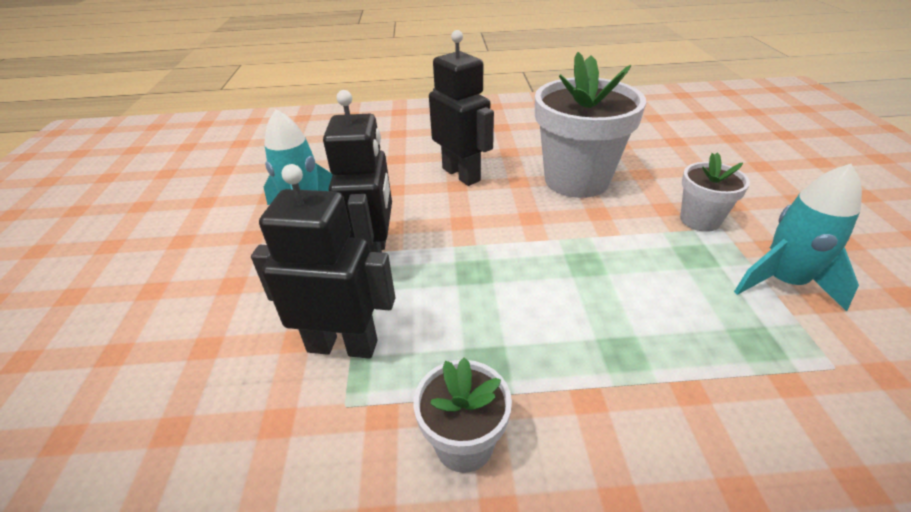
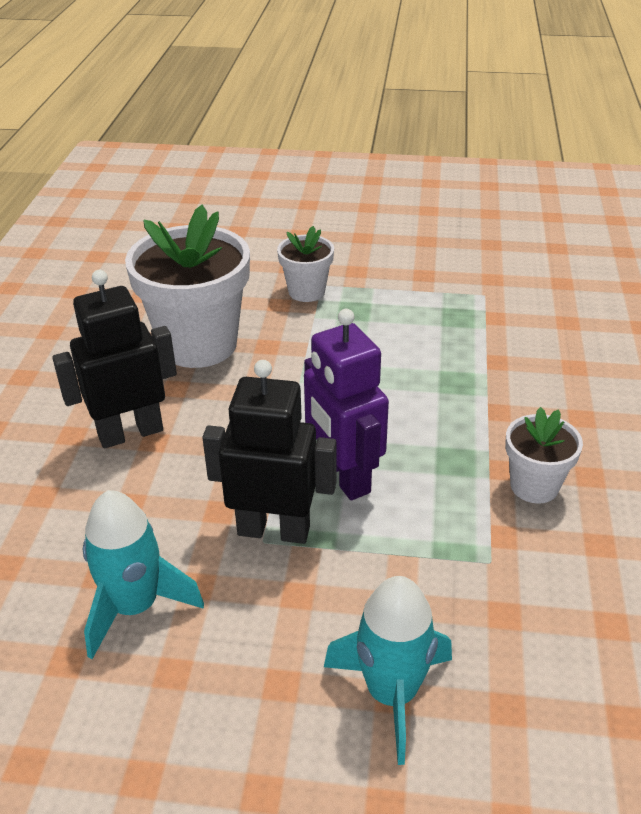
camera: 80 degrees left, 0 degrees up
(343, 345) = (416, 562): black robot -> none
(442, 284) = (343, 477): none -> purple robot
(783, 282) = (399, 281): turquoise rocket -> turquoise rocket (391, 693)

